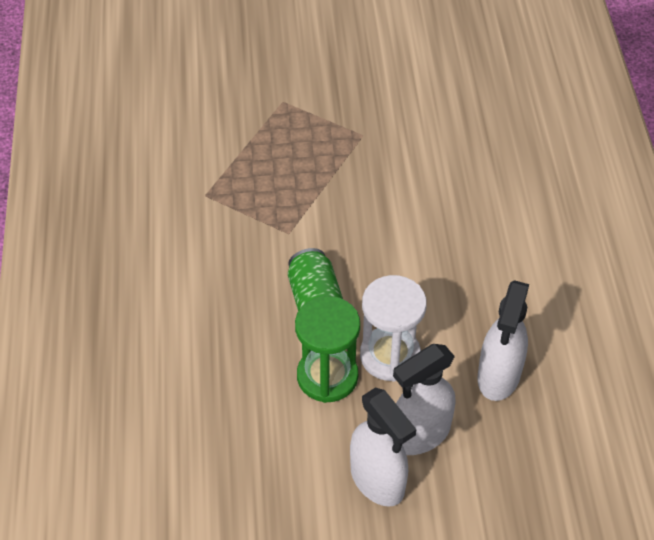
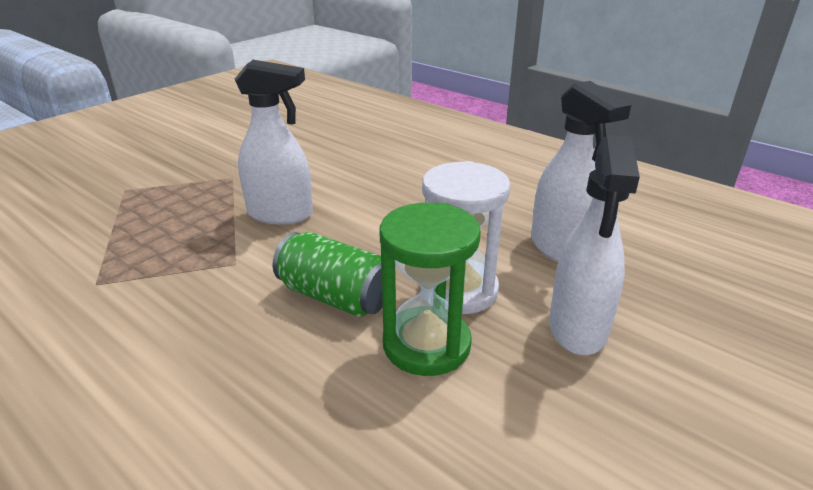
camera: 45 degrees left, 20 degrees down
(377, 481) = (612, 398): white spray bottle -> white spray bottle (281, 214)

